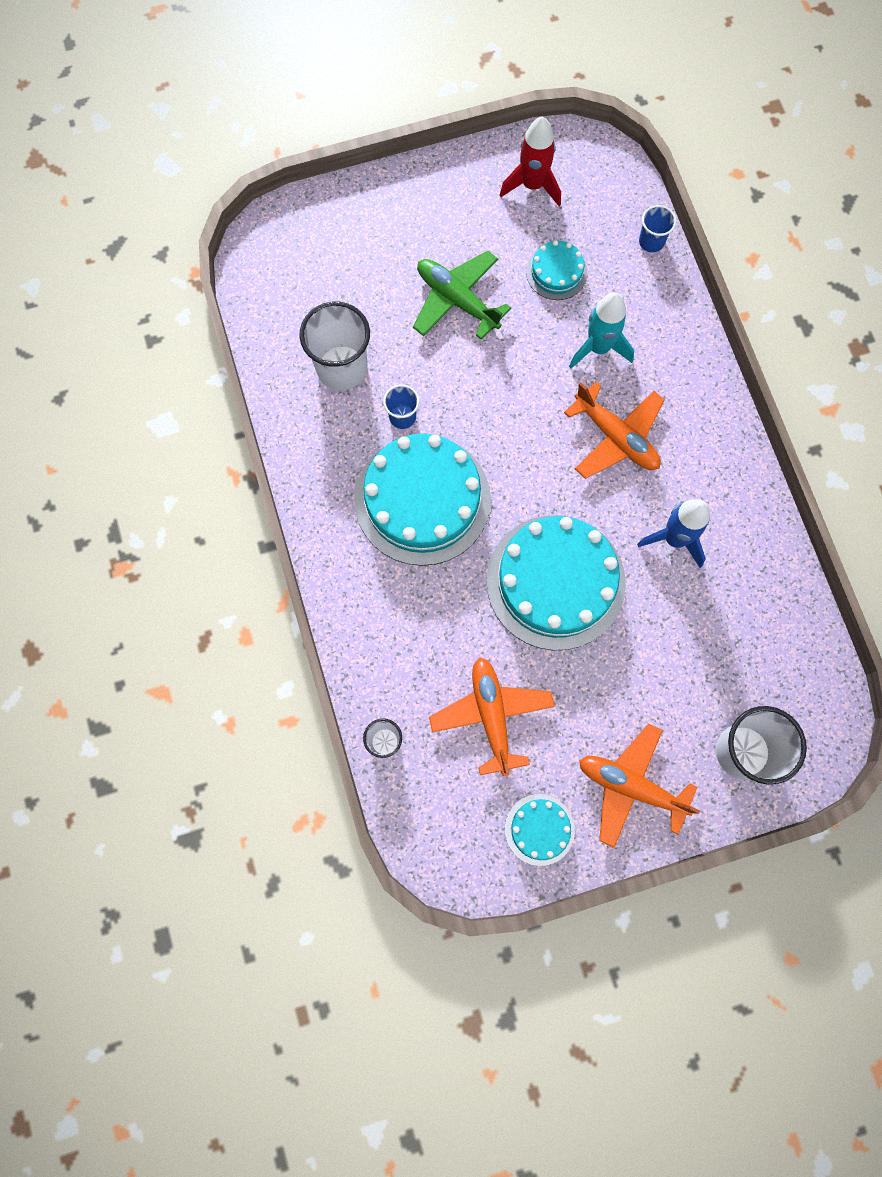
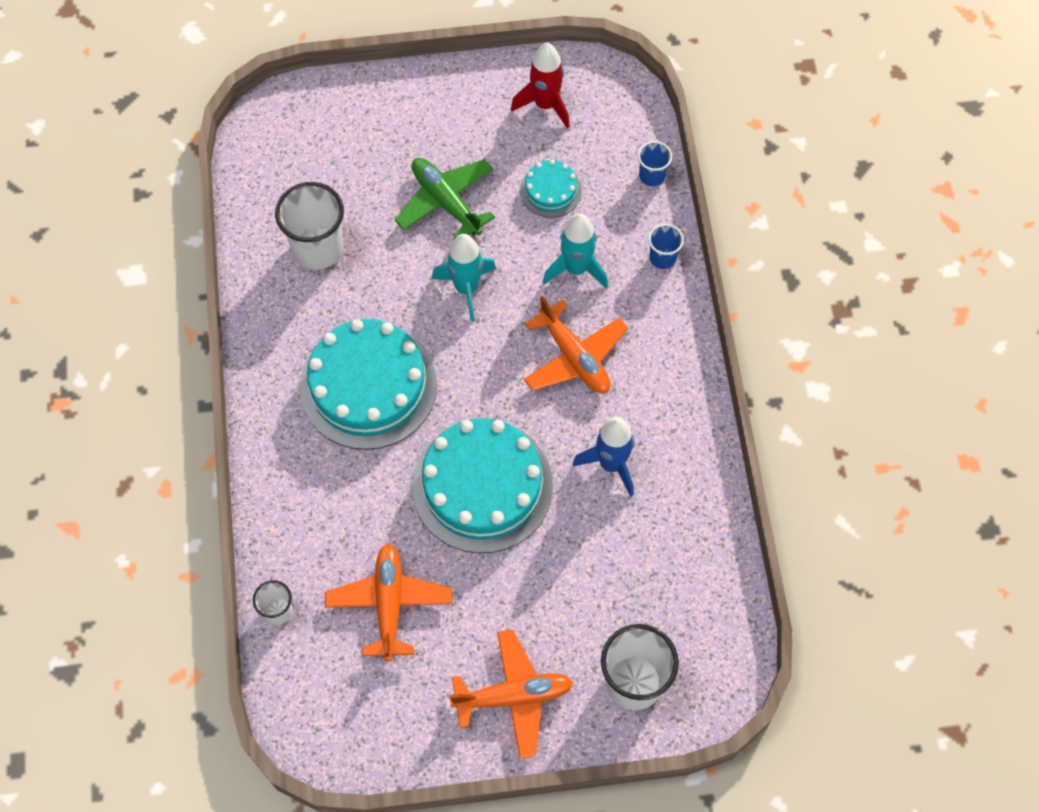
camera: 10 degrees right, 10 degrees down
(402, 417) = (366, 304): blue cup -> blue cup (662, 258)
(496, 385) = (466, 288): none -> turquoise rocket
(539, 829) = (412, 722): turquoise cake -> none
(631, 786) = (513, 696): orange plane -> orange plane turned 135 degrees clockwise

